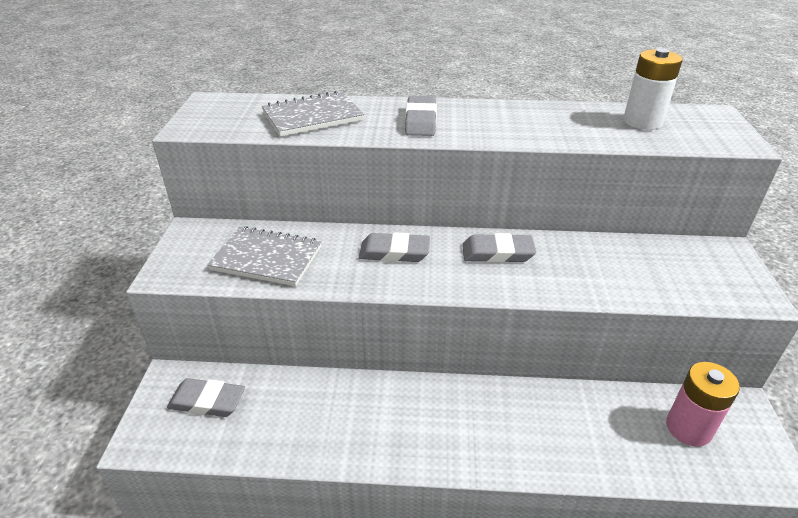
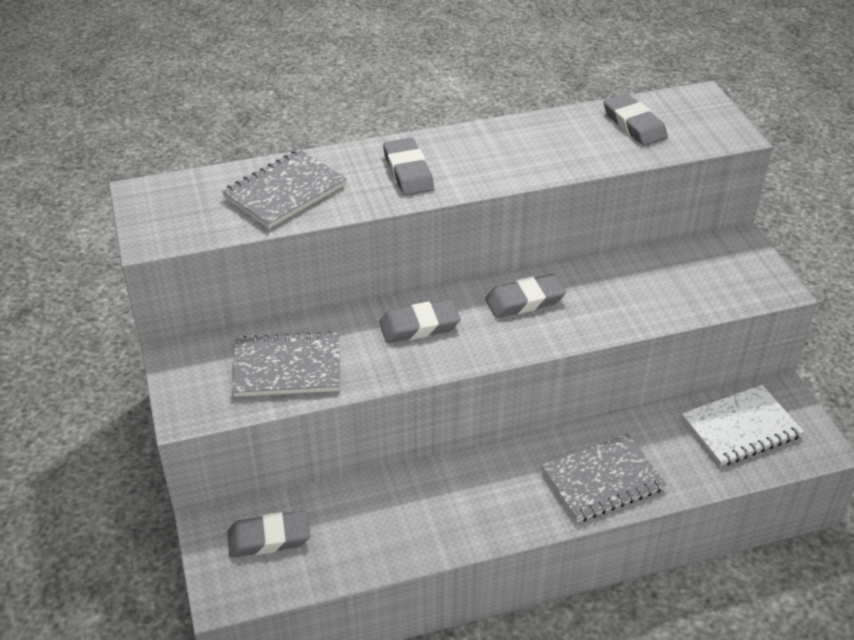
camera: 20 degrees left, 5 degrees up
(526, 439) = (602, 480): none -> grey notebook
(642, 122) = (634, 124): white battery -> grey eraser
(688, 428) = (740, 428): pink battery -> white notebook

